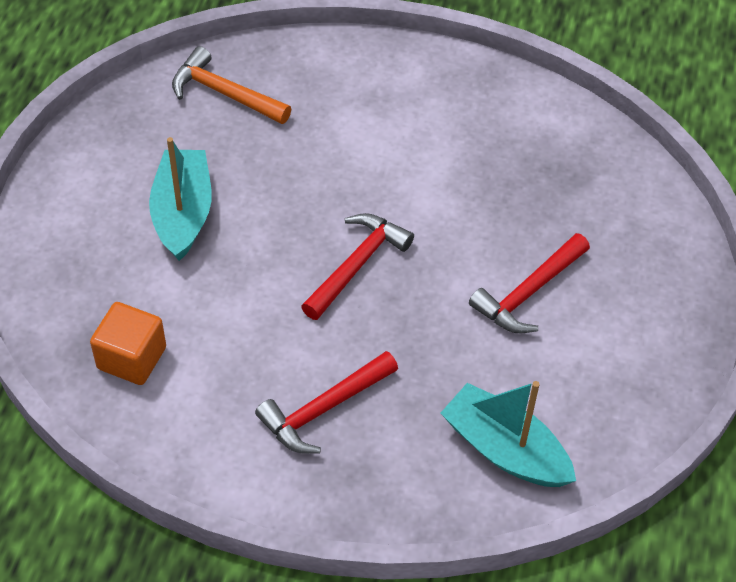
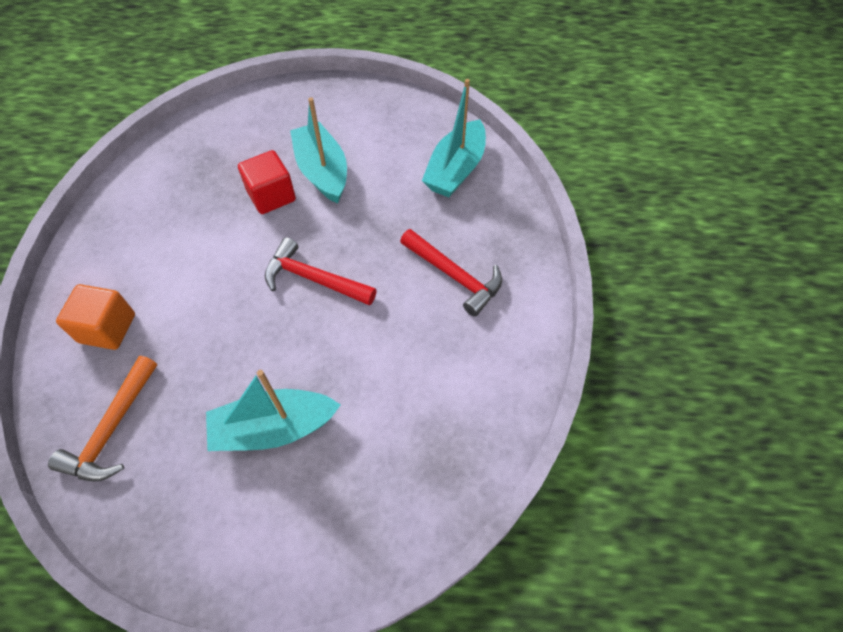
camera: 100 degrees left, 5 degrees up
(132, 358) = (444, 428): orange cube -> orange cube (107, 328)
(496, 235) = (271, 196): none -> red cube
(528, 292) = (322, 171): red hammer -> turquoise boat

